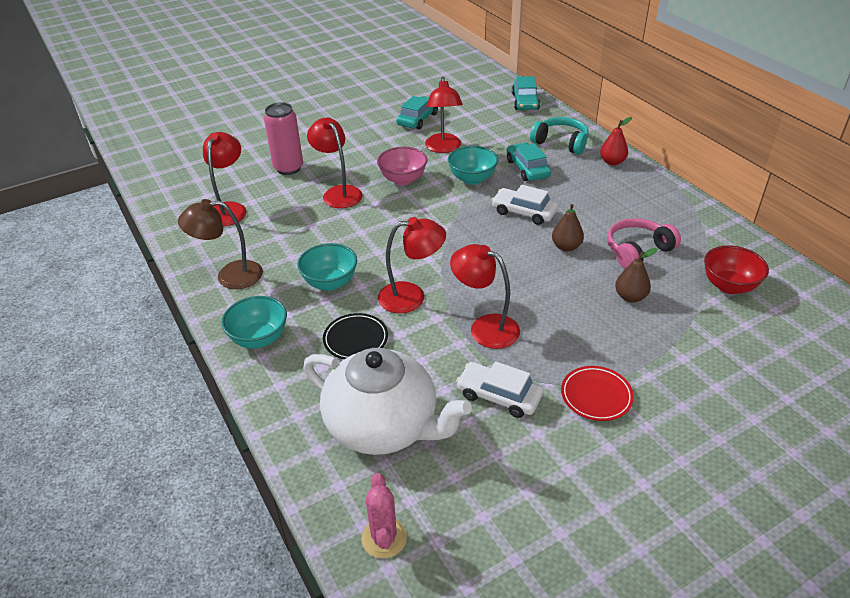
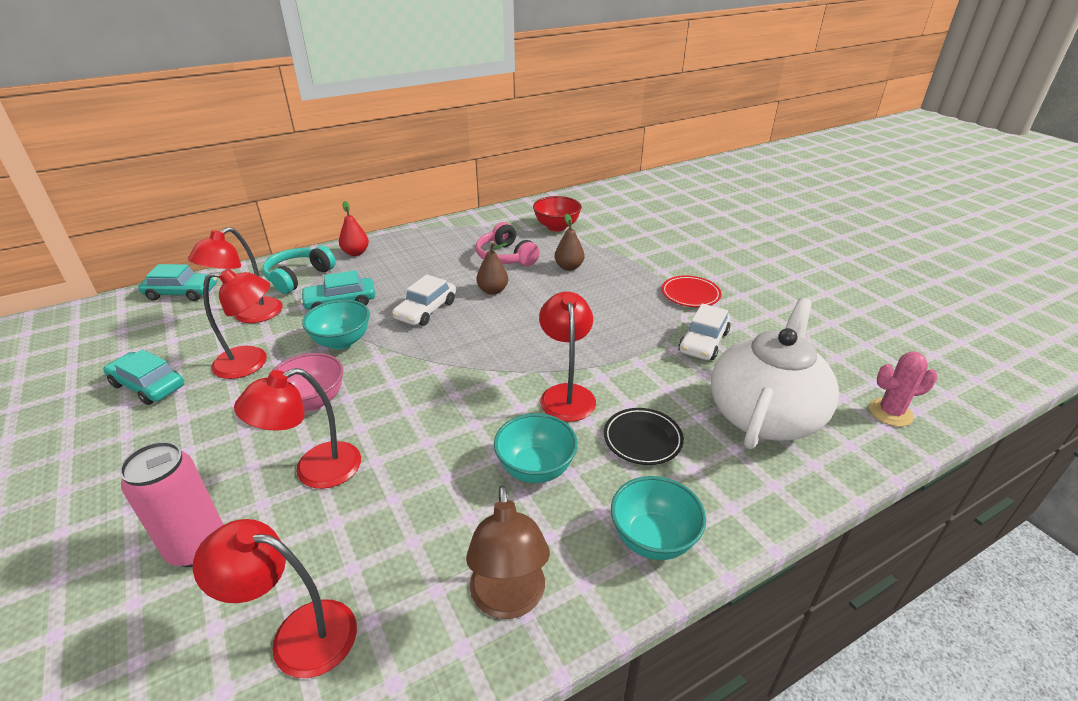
camera: 90 degrees left, 5 degrees down
(485, 327) = (614, 345): red lamp -> red lamp (249, 315)

